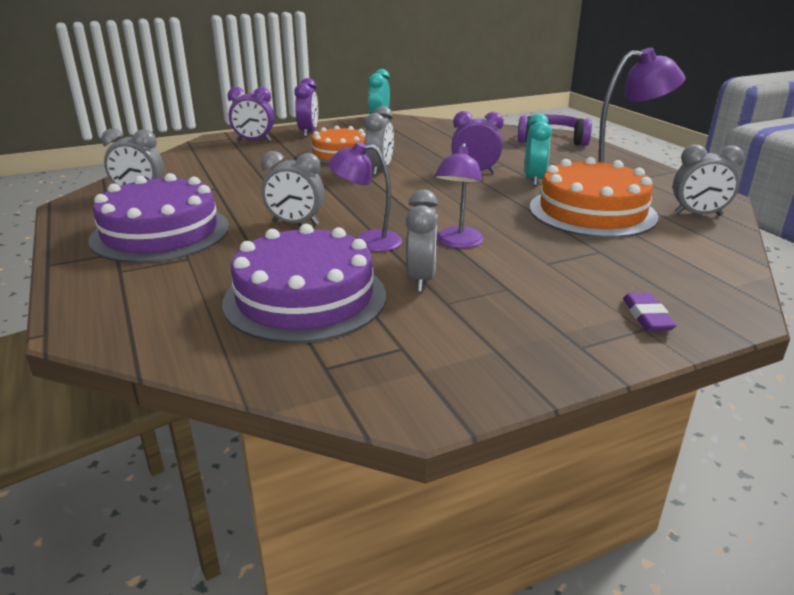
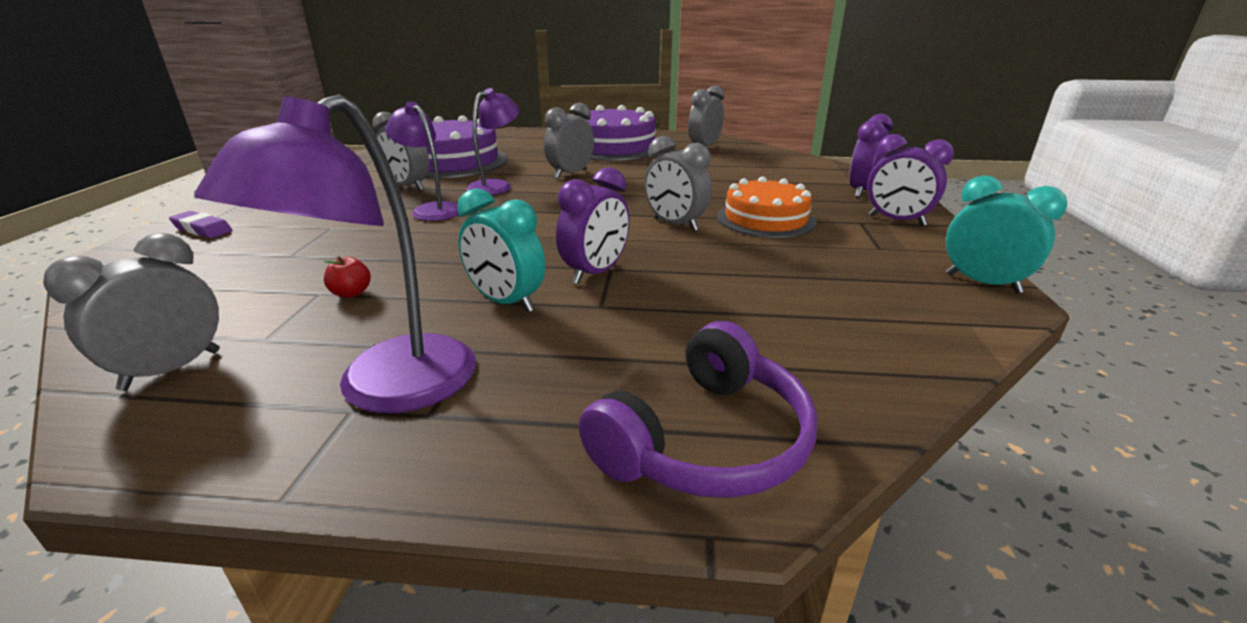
camera: 120 degrees right, 0 degrees up
(592, 212) = (351, 293): orange cake -> red apple

